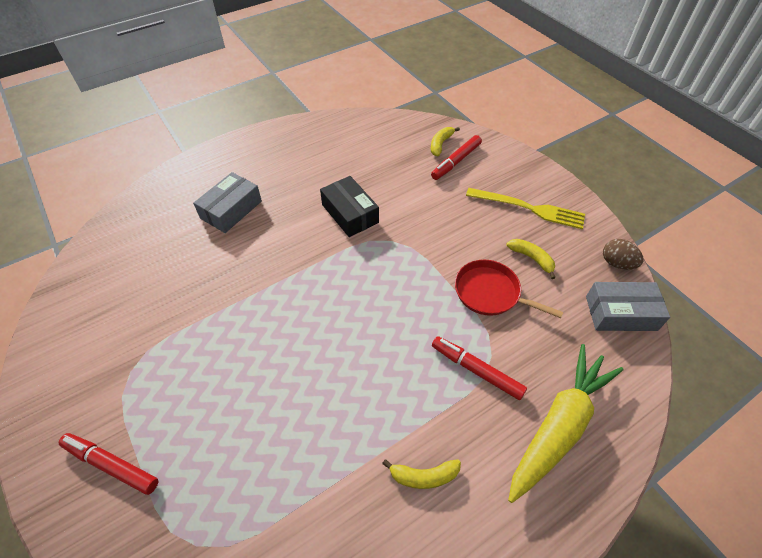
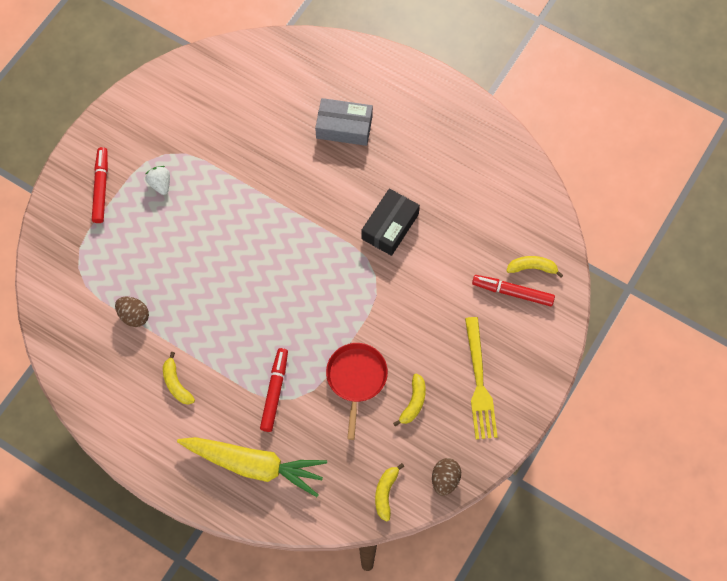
camera: 65 degrees right, 15 degrees up
(162, 391) = (160, 184): none -> white strawberry
(308, 494) = (134, 316): none -> brown egg
(620, 313) = (386, 493): grey box -> yellow banana

